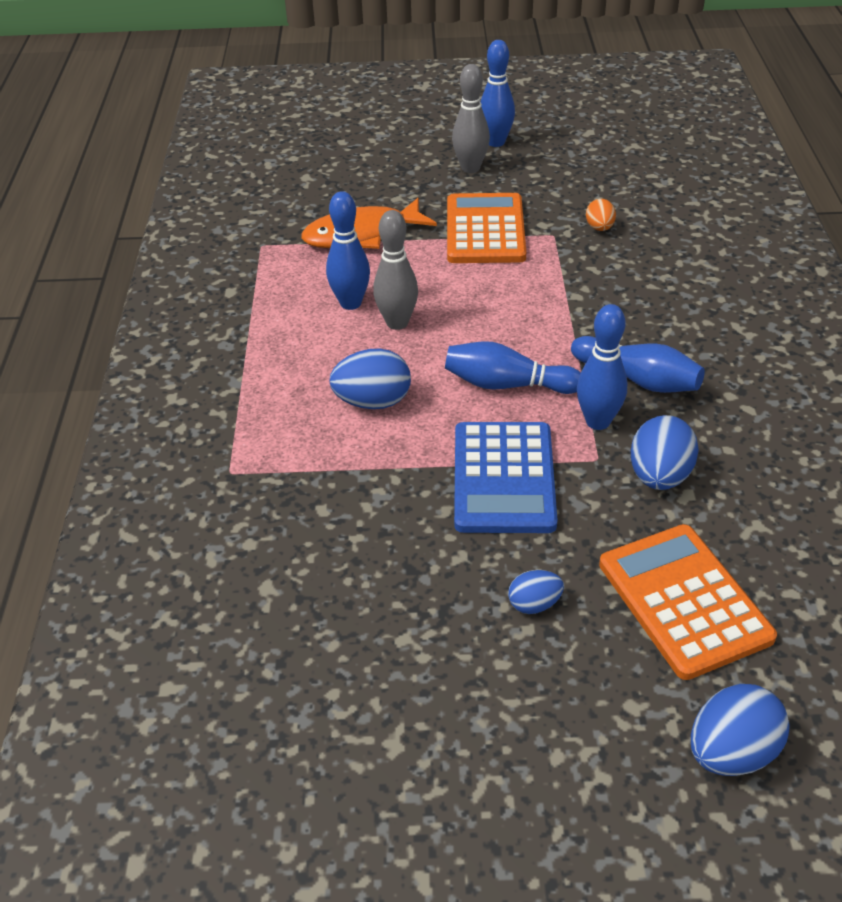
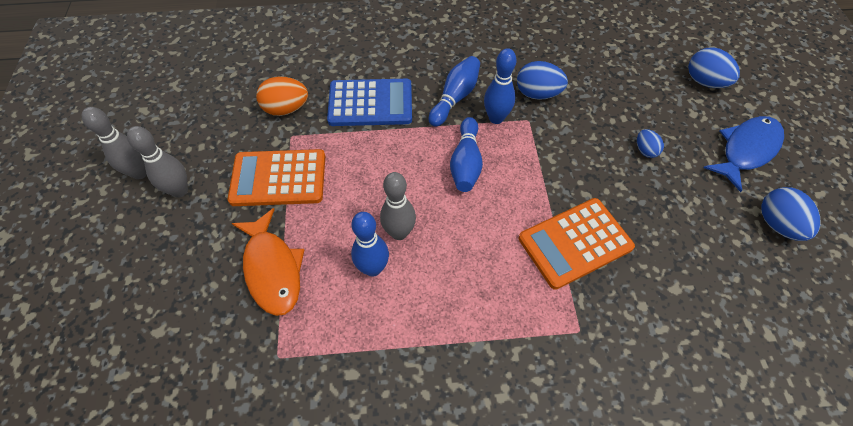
camera: 95 degrees left, 15 degrees up
(373, 402) = (491, 242): blue egg -> blue egg (777, 224)
(496, 142) = (140, 173): blue bowling pin -> grey bowling pin
(504, 478) = (553, 164): blue calculator -> blue calculator (370, 103)
(537, 774) = (746, 150): none -> blue fish
(599, 228) = (286, 109): orange egg -> orange egg, size x1.71
(683, 601) = (624, 91): orange calculator -> orange calculator (575, 243)

